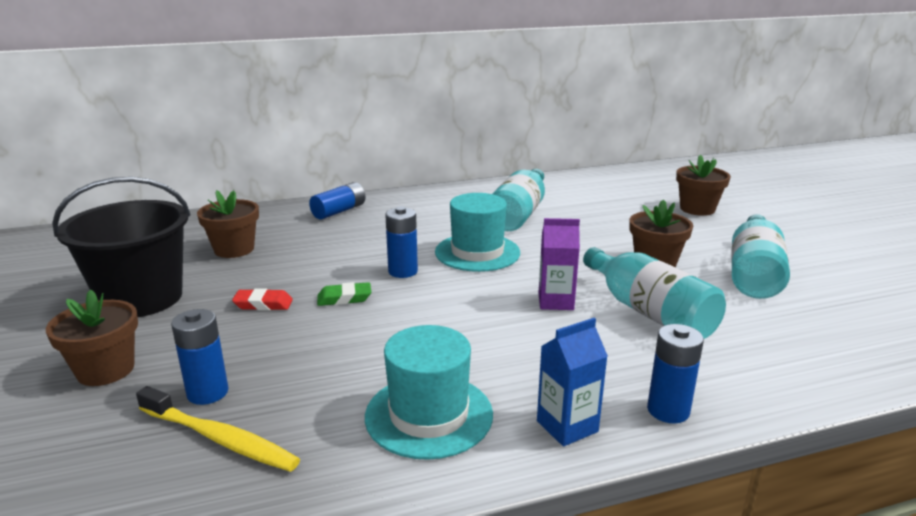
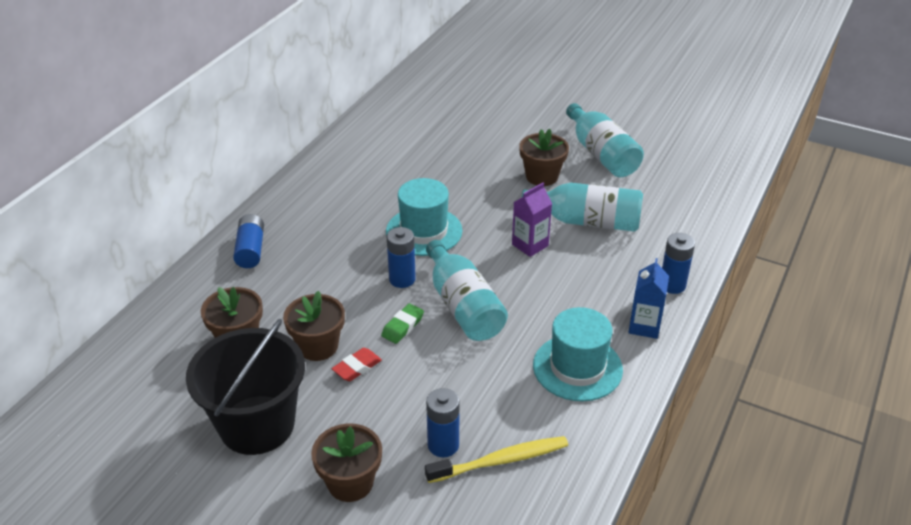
camera: 45 degrees left, 15 degrees up
(518, 214) = (396, 175): turquoise bottle -> turquoise bottle (463, 306)
(697, 209) = (503, 105): brown flower pot -> brown flower pot (318, 346)

